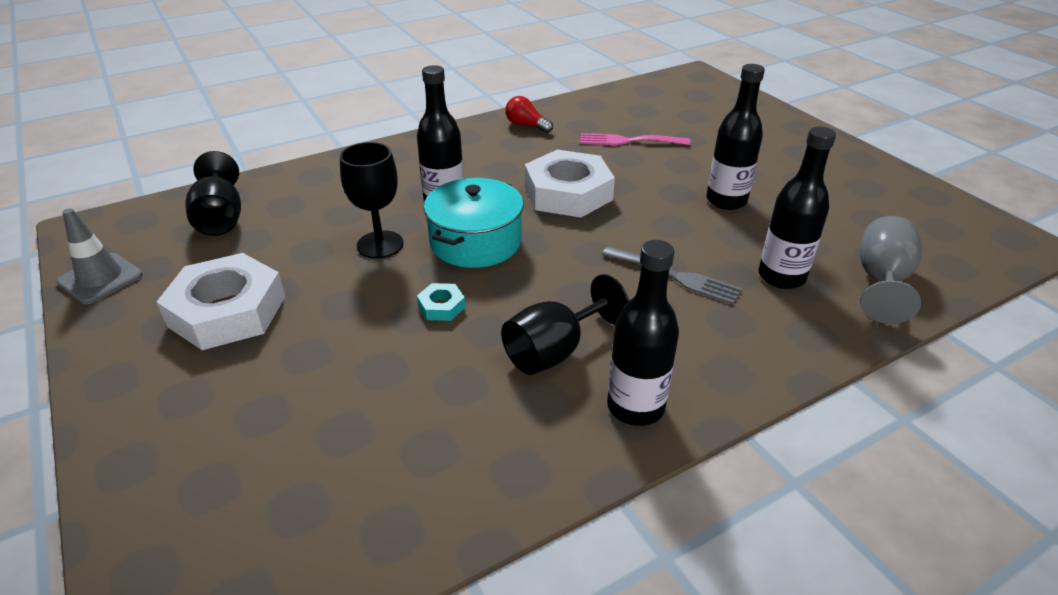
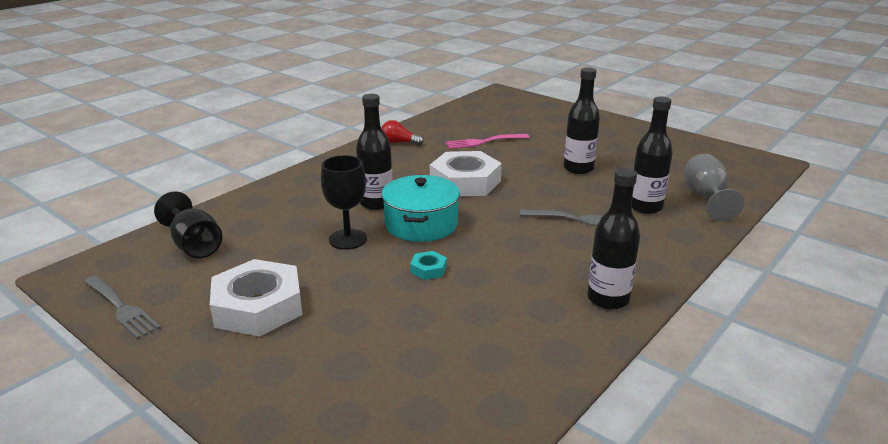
camera: 20 degrees left, 10 degrees down
(100, 279) = (120, 308): grey traffic cone -> grey fork
(554, 351) = (530, 279): black goblet -> none

